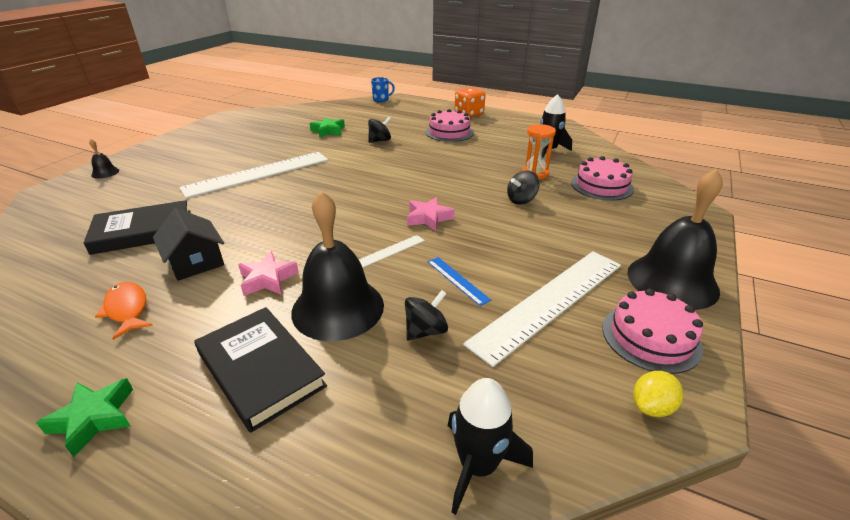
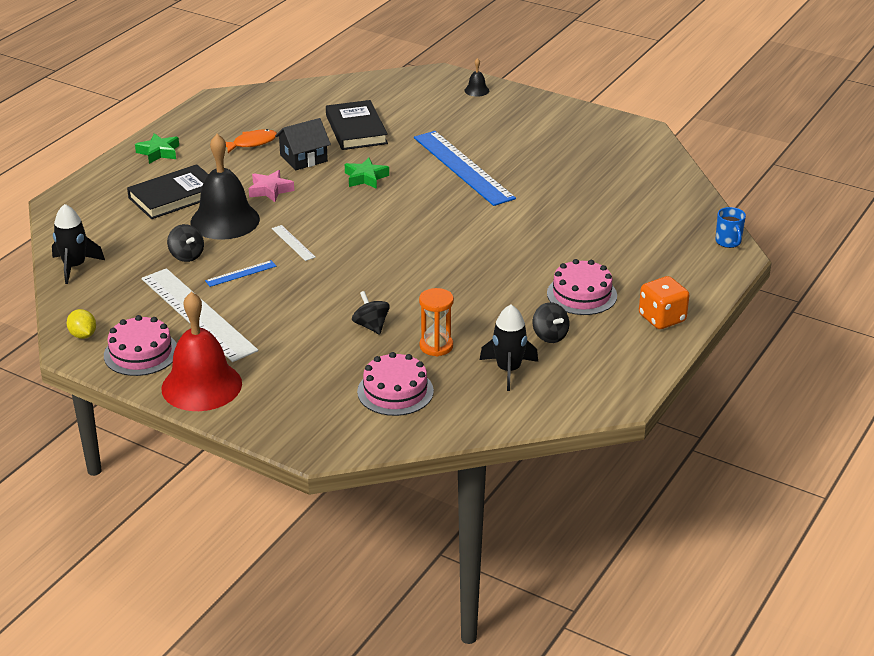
camera: 95 degrees right, 0 degrees up
(258, 173) = (463, 167): white ruler -> blue ruler
(328, 131) = (589, 202): green star -> green star (365, 178)
(380, 140) = (553, 239): black spinning top -> black spinning top (550, 336)
(428, 218) = (346, 265): pink star -> none
(672, 281) = (201, 386): black bell -> red bell

